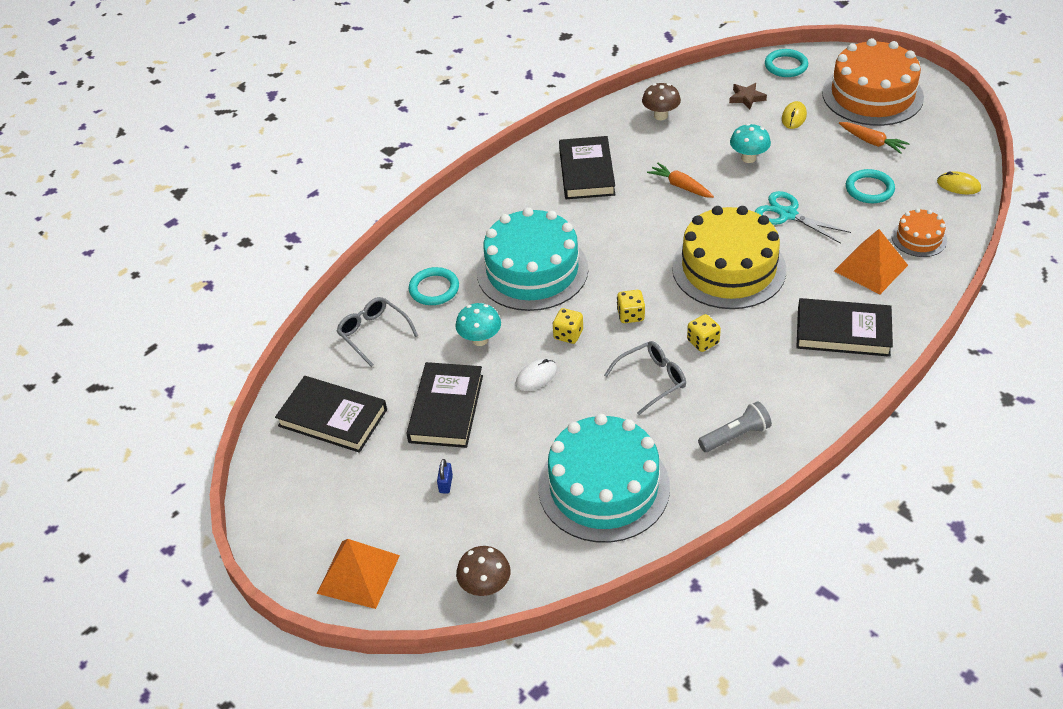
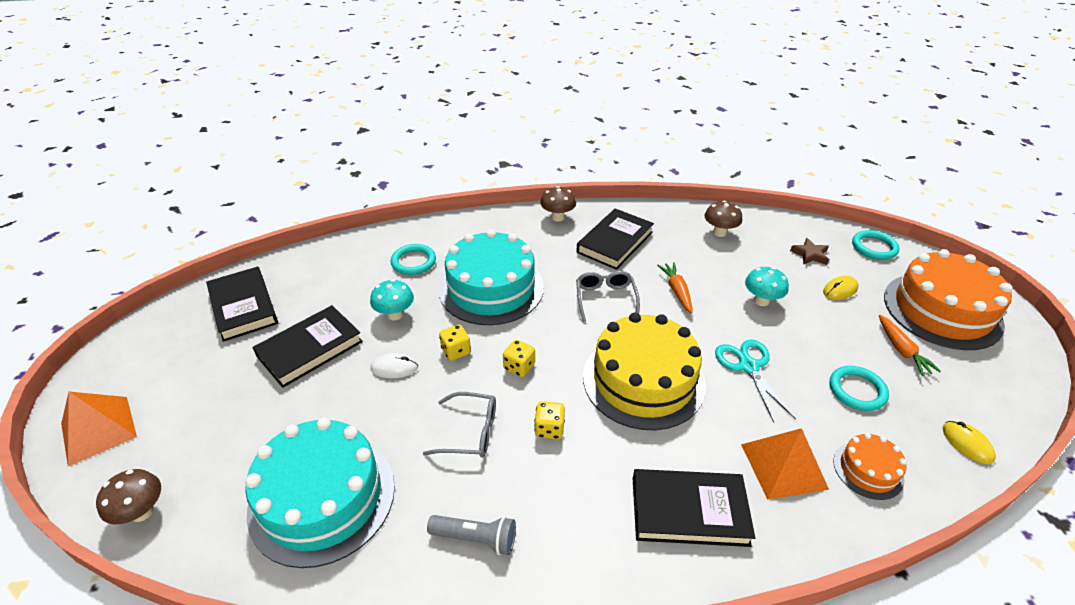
camera: 35 degrees right, 5 degrees down
(373, 333) = (340, 268): grey glasses -> grey glasses (605, 299)
(445, 484) = (234, 405): blue padlock -> none
(511, 176) = (557, 217): none -> brown mushroom
(843, 331) = (689, 511): black book -> black book turned 45 degrees counterclockwise

